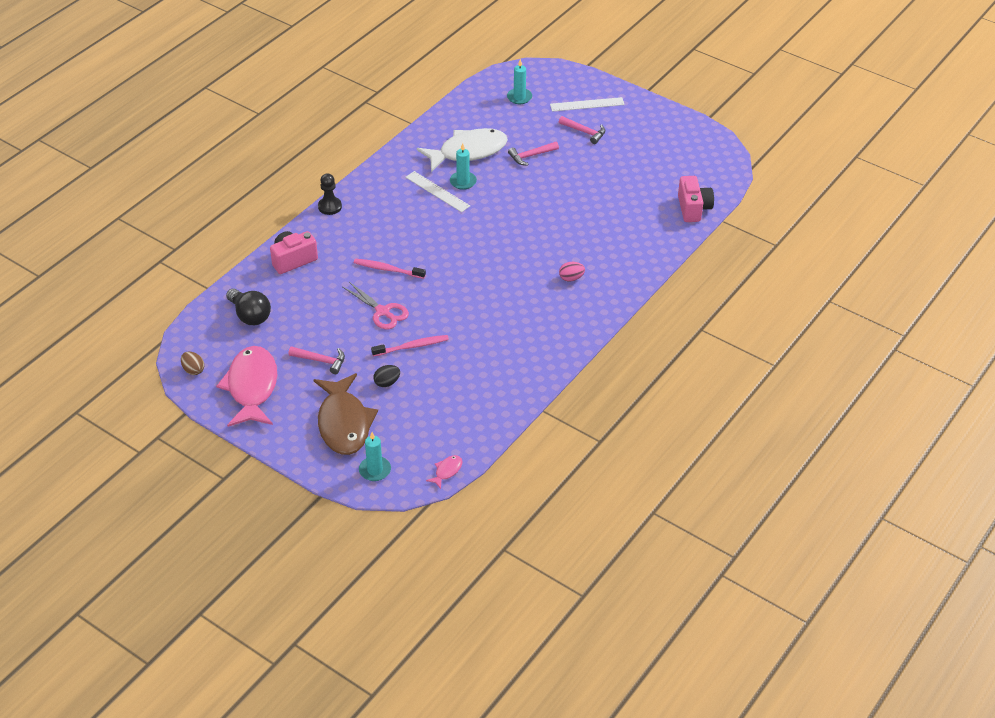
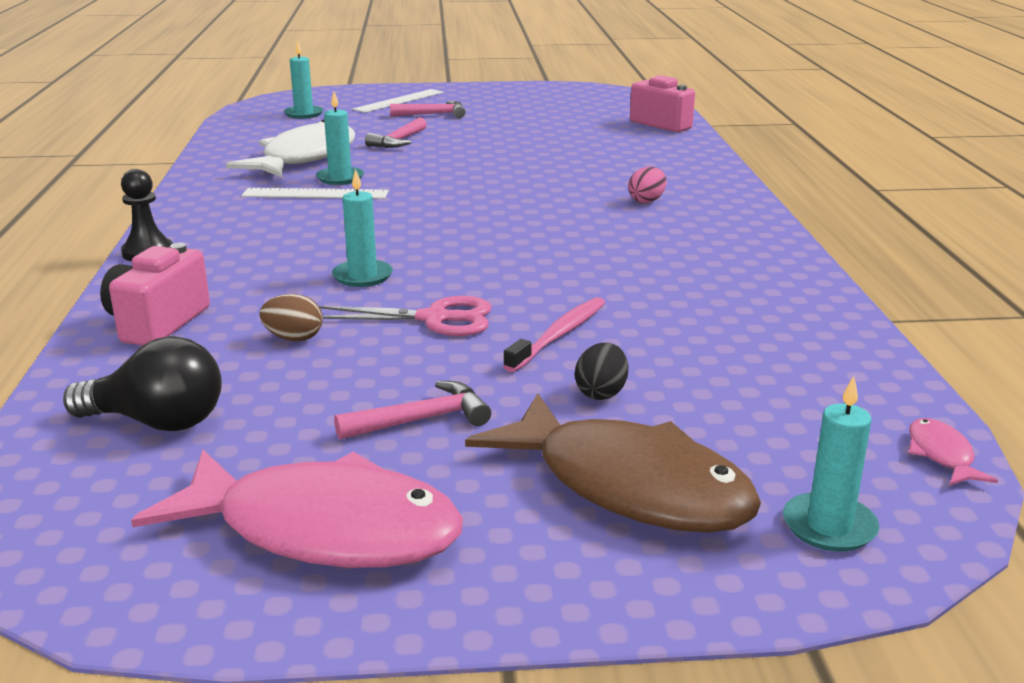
camera: 40 degrees left, 20 degrees down
(193, 370) = (113, 572): brown egg -> brown egg (293, 338)
(252, 387) = (324, 529): pink fish -> pink fish turned 150 degrees clockwise
(388, 269) = (362, 276): pink toothbrush -> turquoise candle

